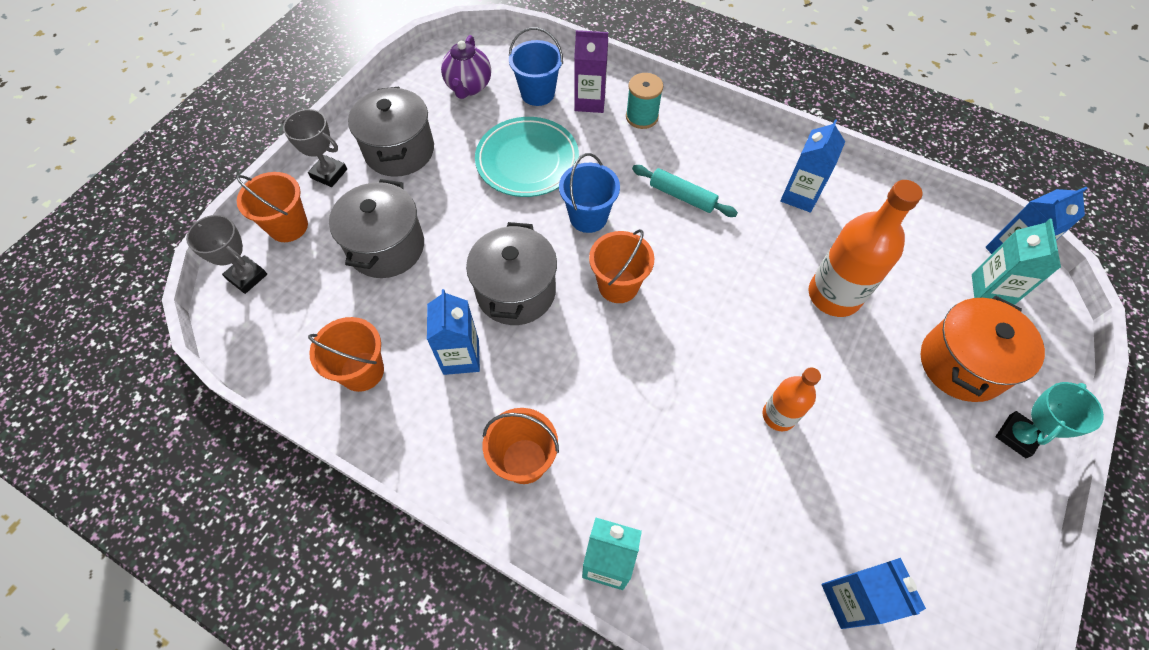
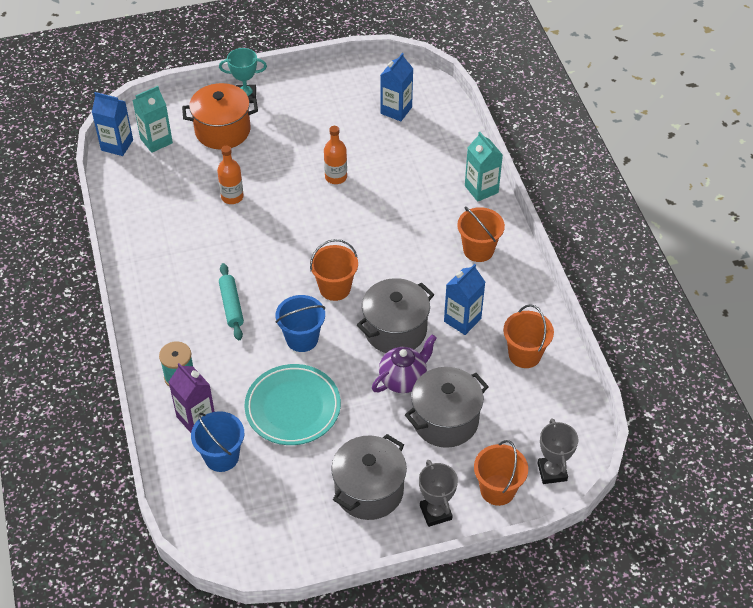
camera: 135 degrees left, 10 degrees down
(469, 87) = (262, 507): purple teapot -> purple teapot (403, 379)
(800, 196) = (167, 252): blue carton -> none
(834, 295) = (232, 197): orange bottle -> orange bottle, size x0.58

